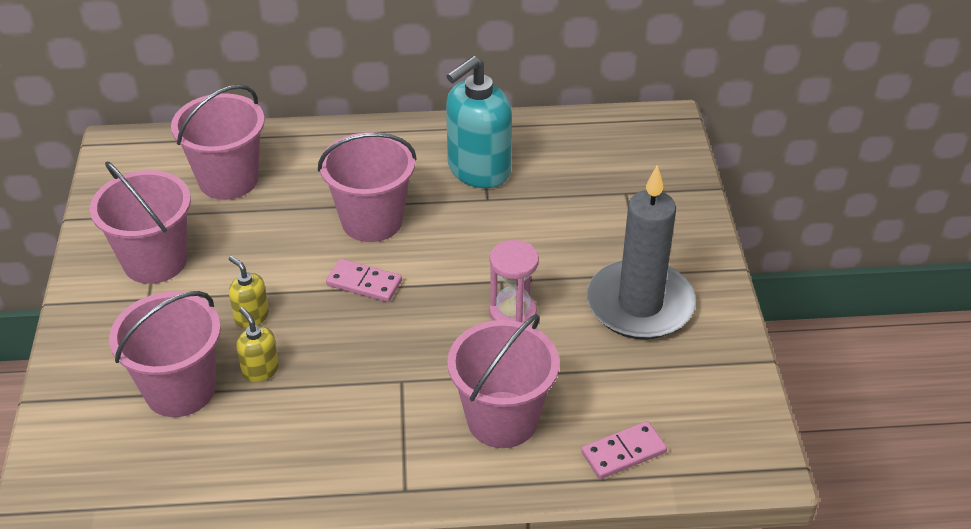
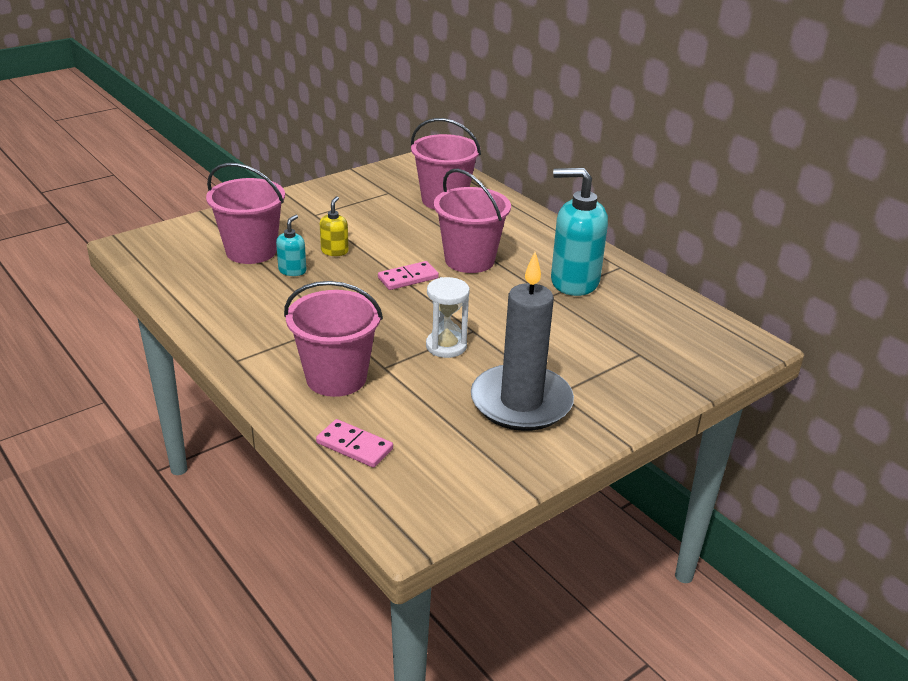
camera: 55 degrees right, 10 degrees down
(155, 261) = (347, 205): pink bucket -> none
(260, 370) = (292, 270): yellow soap dispenser -> turquoise soap dispenser
(364, 283) = (408, 278): pink domino -> pink domino turned 75 degrees clockwise
(513, 312) = (446, 346): pink hourglass -> white hourglass

